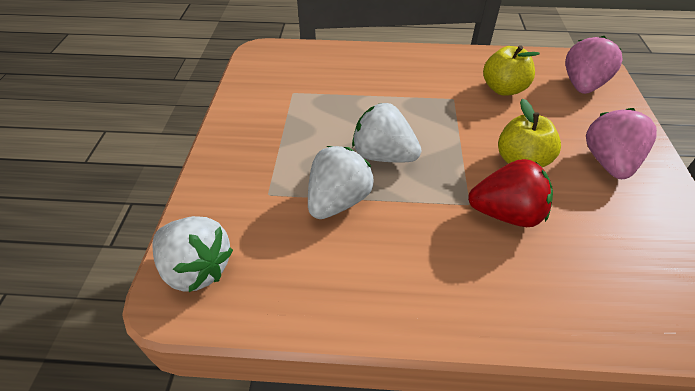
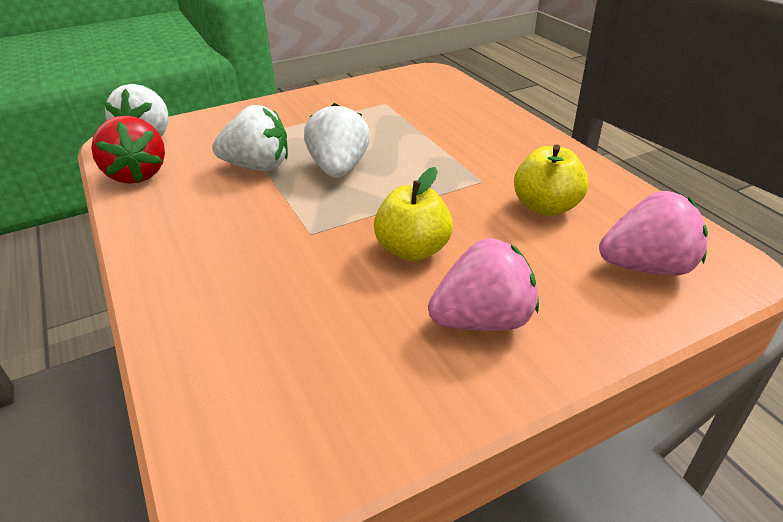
camera: 60 degrees right, 10 degrees down
(506, 213) = (313, 259): red strawberry -> red strawberry (137, 174)

